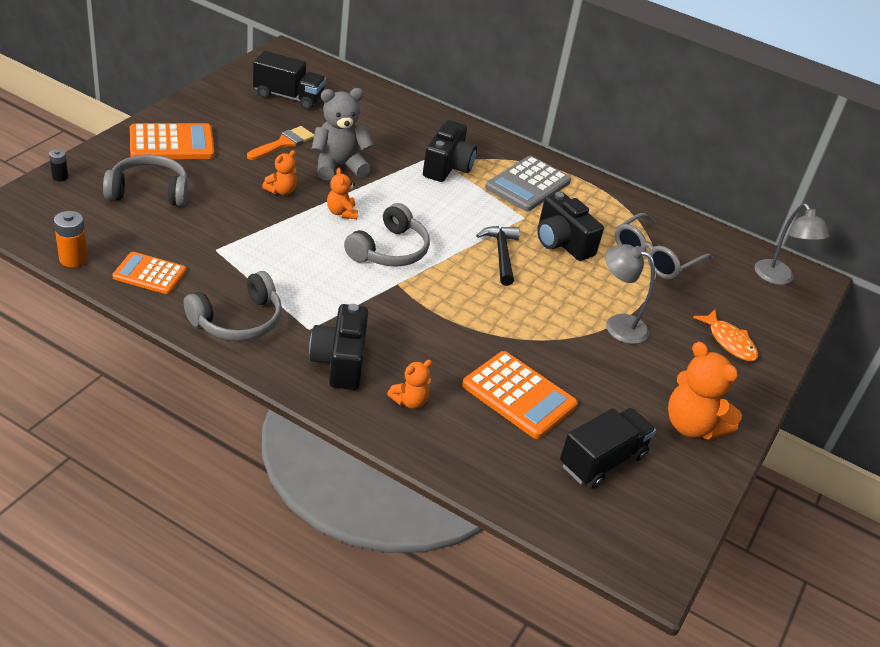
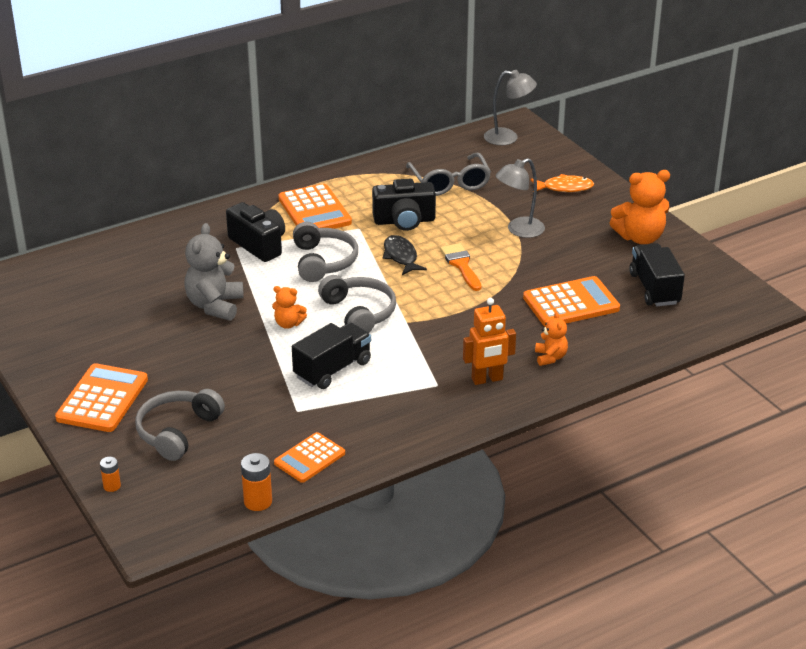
camera: 55 degrees left, 5 degrees down
(60, 177) = (112, 486): black battery -> orange battery
(238, 320) = (405, 421): grey headphones -> grey headphones (323, 261)
(281, 191) = (231, 350): orange teddy bear -> none
(284, 143) = (154, 328): orange brush -> orange brush (461, 265)
(288, 97) = (72, 304): black truck -> black truck (332, 369)
(340, 362) = (487, 379): black camera -> orange robot
(501, 254) = (401, 256): black hammer -> black fish
(528, 185) = (314, 211): grey calculator -> orange calculator

